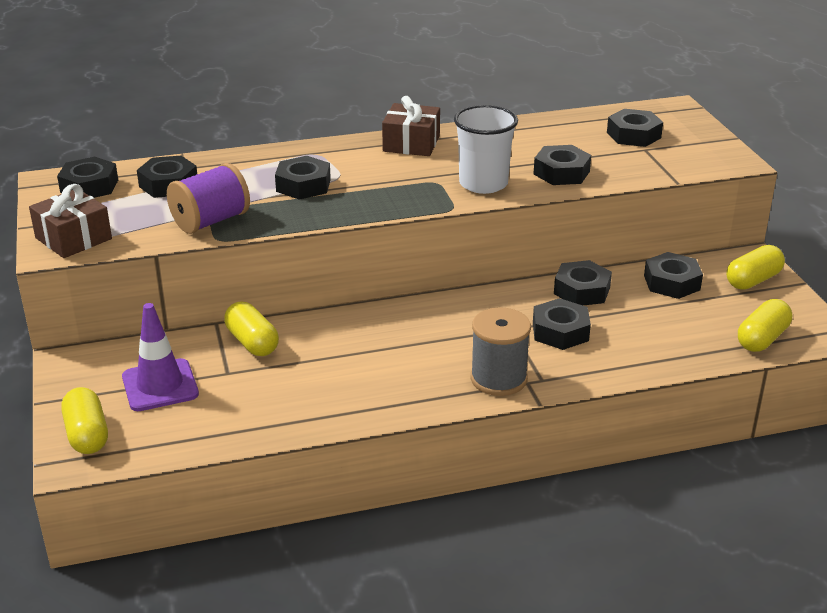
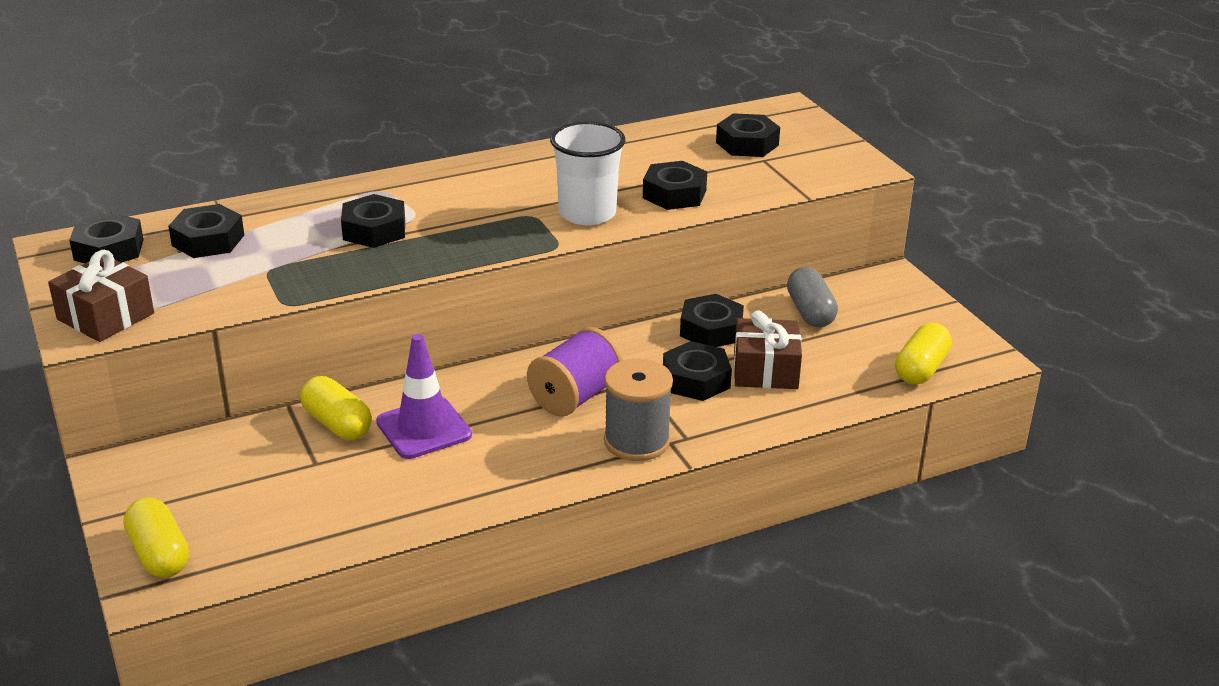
camera: 10 degrees left, 0 degrees up
(160, 385) = (236, 486): purple traffic cone -> purple traffic cone (424, 428)
(211, 221) = (272, 282): purple spool -> purple spool (575, 397)
(411, 144) = (492, 170): brown gift -> brown gift (765, 370)
(671, 282) = (810, 312): black nut -> grey capsule
(753, 280) = (899, 302): yellow capsule -> none

